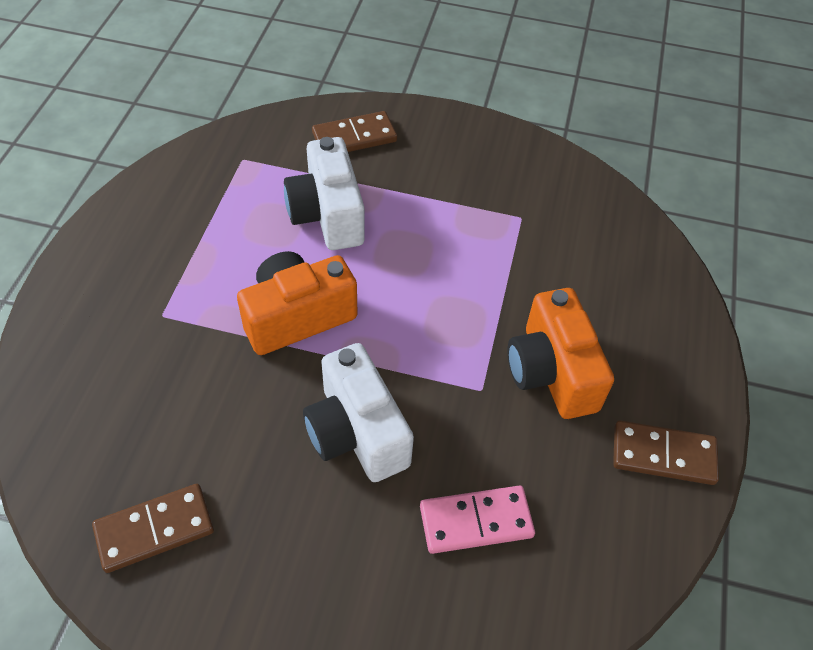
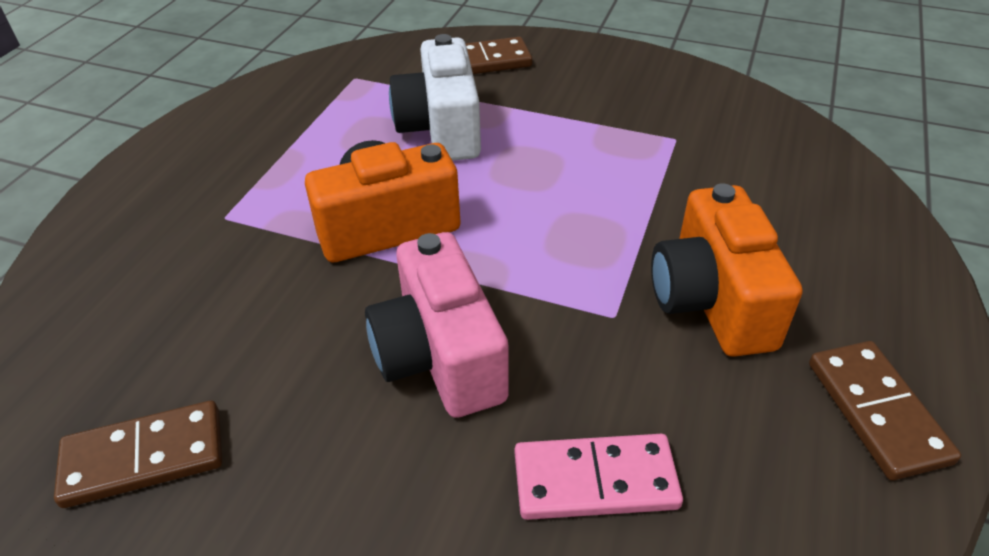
camera: 10 degrees right, 10 degrees down
(357, 432) = (440, 356): white camera -> pink camera
(663, 455) = (876, 412): brown domino -> brown domino turned 60 degrees clockwise

